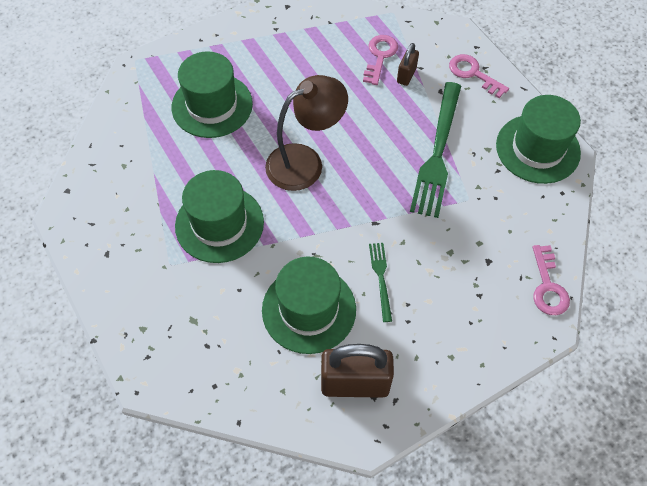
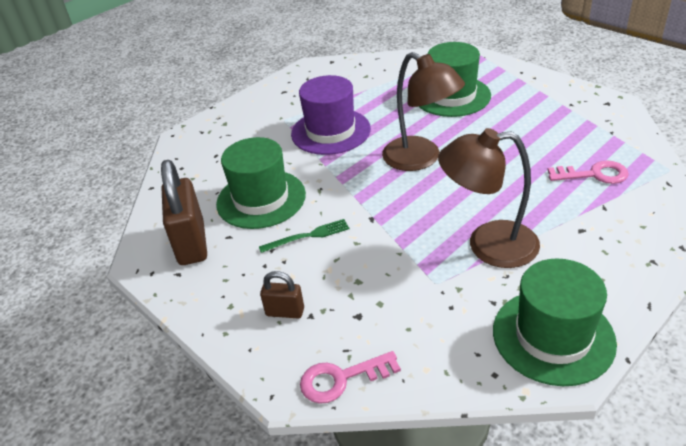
camera: 80 degrees right, 20 degrees down
(219, 224) = (330, 131): green hat -> purple hat
(406, 75) = (582, 199): brown padlock -> brown padlock (285, 312)
(437, 152) = (488, 245): green fork -> brown lamp
(473, 74) = (632, 252): pink key -> none

